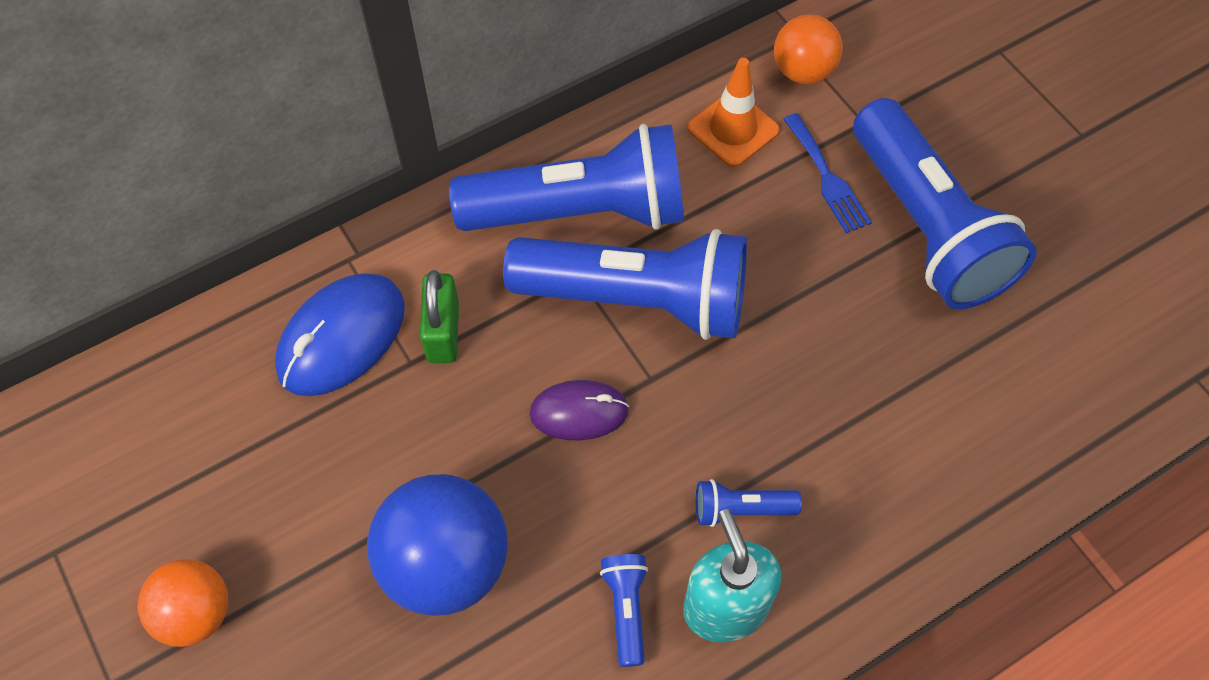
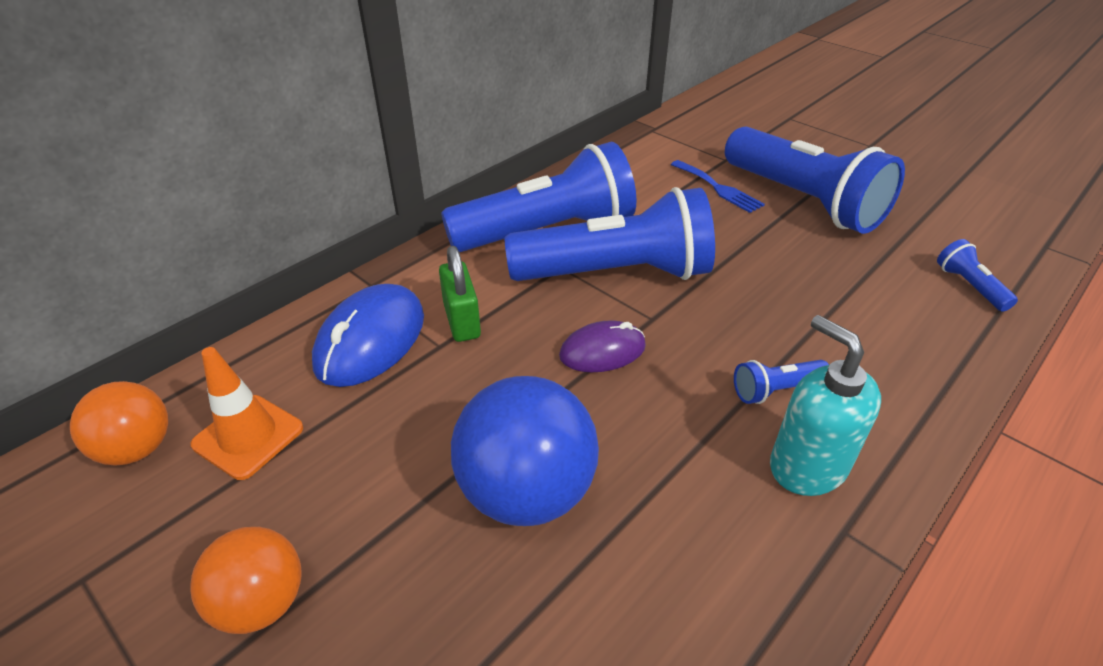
camera: 15 degrees left, 20 degrees down
(626, 609) = (718, 490): blue flashlight -> blue flashlight (969, 286)
(733, 129) = (638, 175): orange traffic cone -> orange traffic cone (248, 436)
(803, 71) = (669, 143): orange ball -> orange ball (137, 449)

